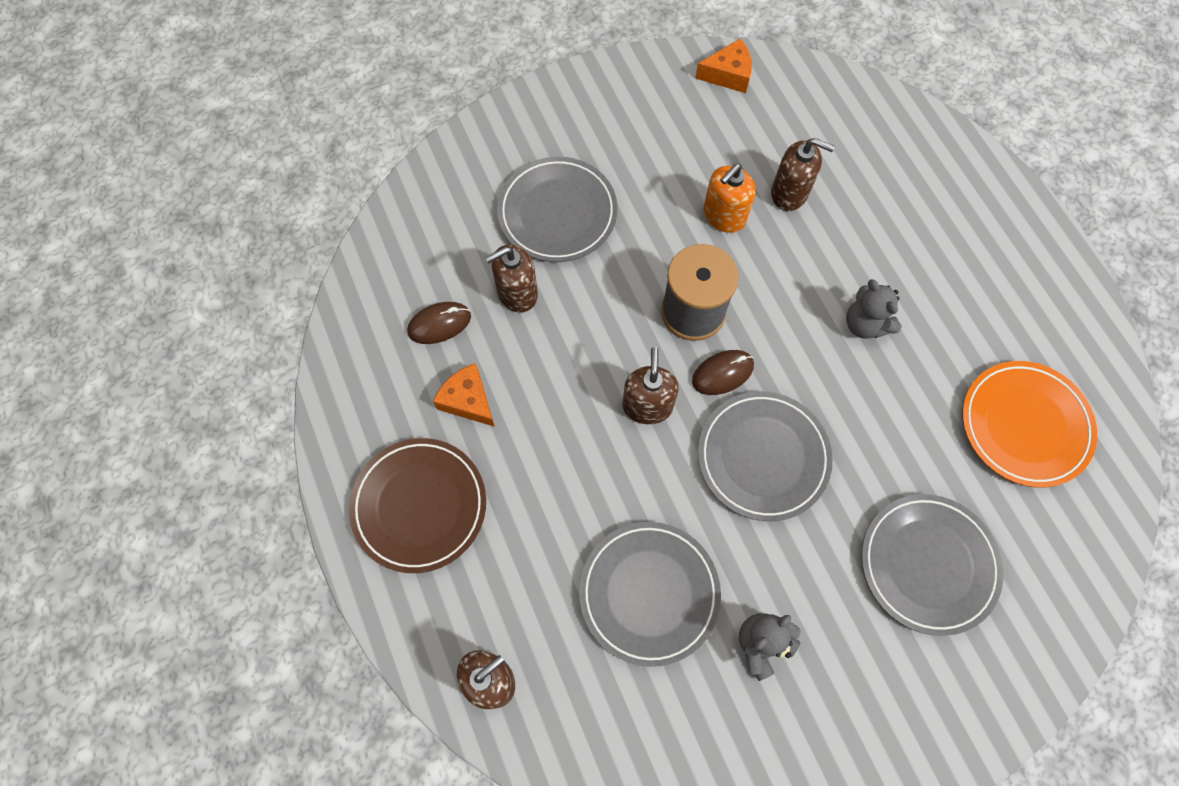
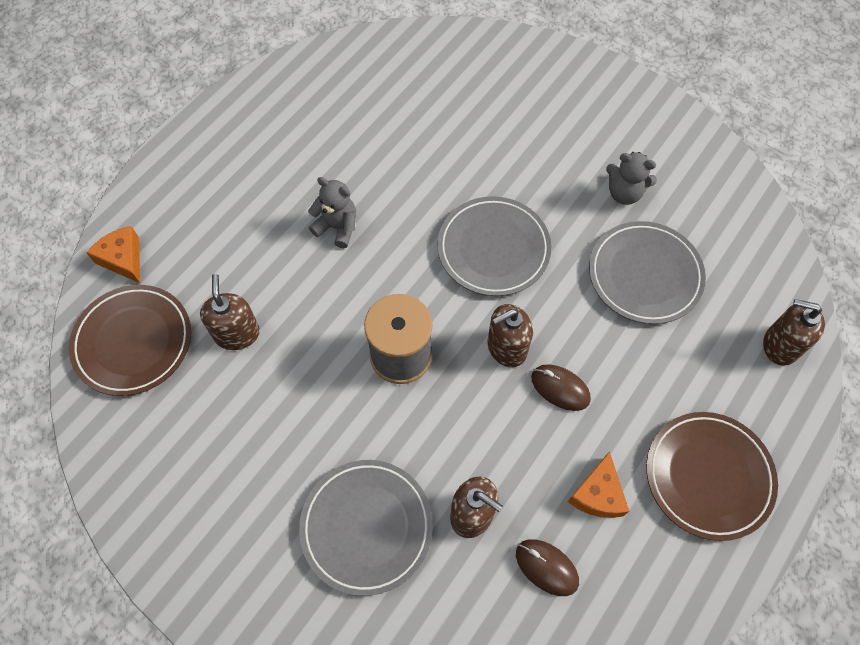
camera: 120 degrees left, 5 degrees down
(722, 373) = (443, 307): brown mouse -> brown mouse (560, 388)
(724, 216) = (290, 376): orange soap dispenser -> none
(728, 74) = (118, 450): orange cheese -> orange cheese (123, 259)
(824, 116) = (133, 342): none -> brown plate
(865, 324) = (337, 227): grey teddy bear -> grey teddy bear turned 90 degrees counterclockwise
(928, 564) = (501, 123): grey plate -> none
(1024, 425) = (362, 104): orange plate -> none

